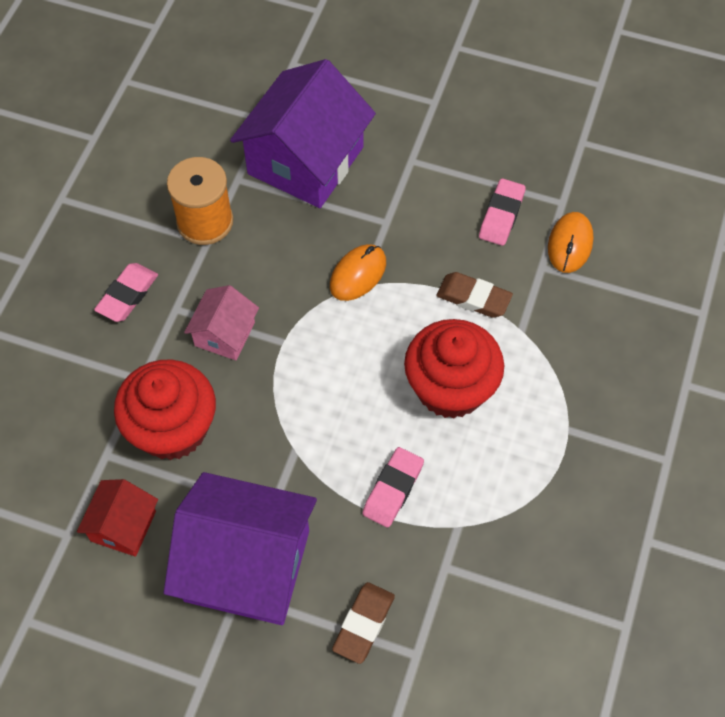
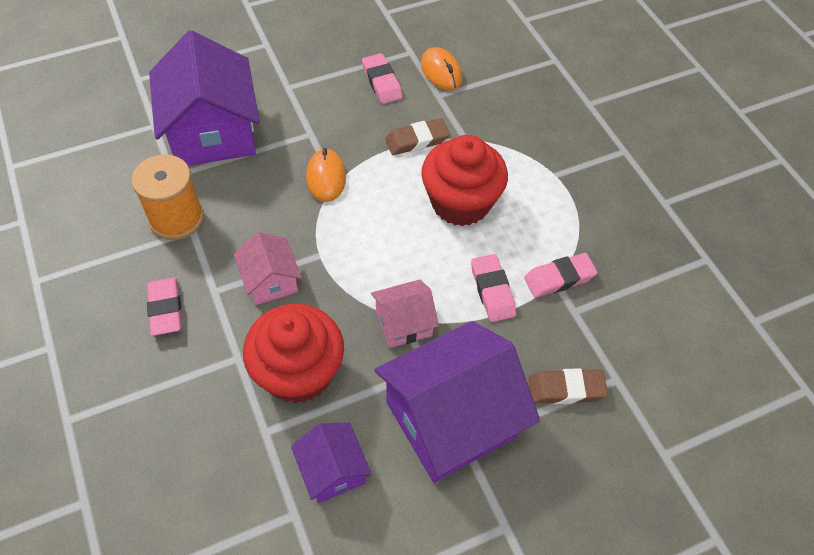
camera: 45 degrees left, 5 degrees down
(123, 526) = (332, 470): red house -> purple house
(291, 456) = (404, 323): none -> pink house
(363, 624) = (566, 389): brown eraser -> brown eraser turned 75 degrees counterclockwise
(463, 527) = (559, 278): none -> pink eraser

